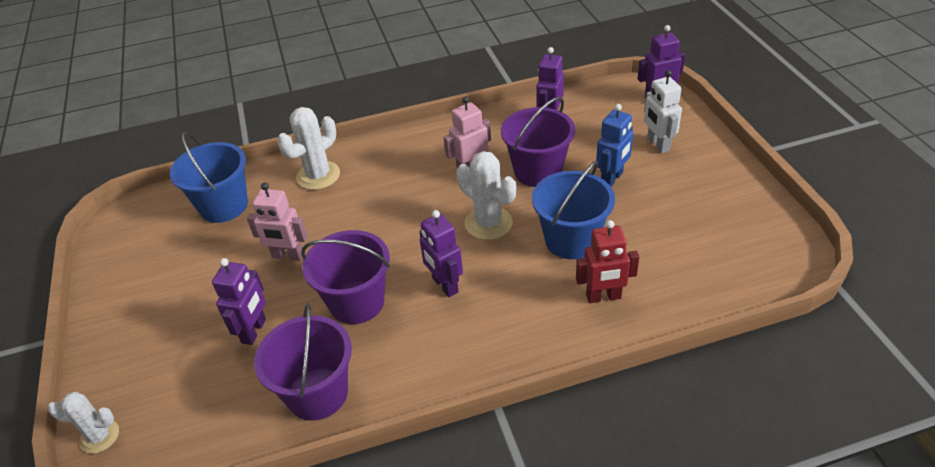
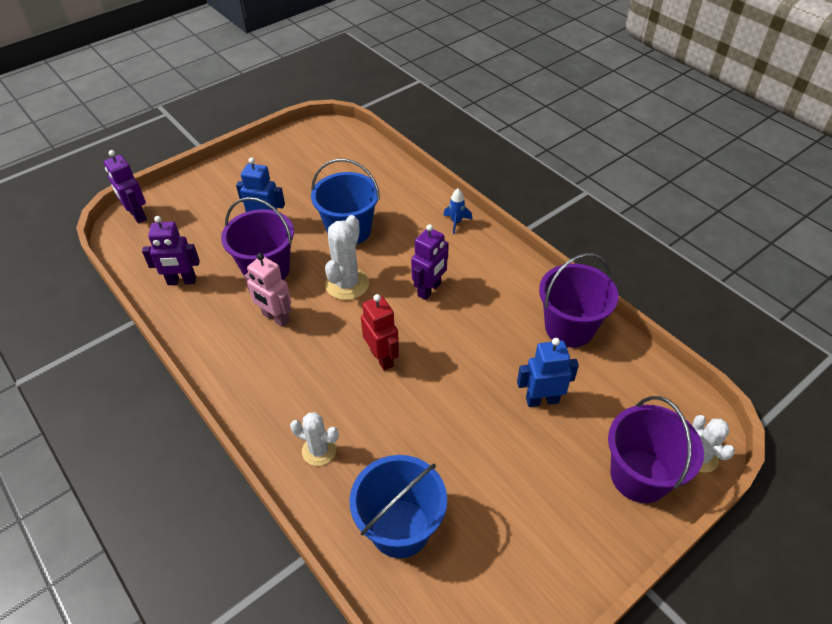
camera: 115 degrees left, 5 degrees up
(254, 331) = (542, 400): purple robot -> blue robot
(288, 256) = (447, 419): pink robot -> none
(318, 176) = (319, 450): white cactus -> white cactus, size x0.65
(357, 302) = (474, 340): purple bucket -> purple bucket (639, 476)
(543, 342) = (456, 222): none -> blue rocket
(603, 297) = (401, 203): red robot -> red robot (382, 358)
(657, 145) = (212, 204): white robot -> none

